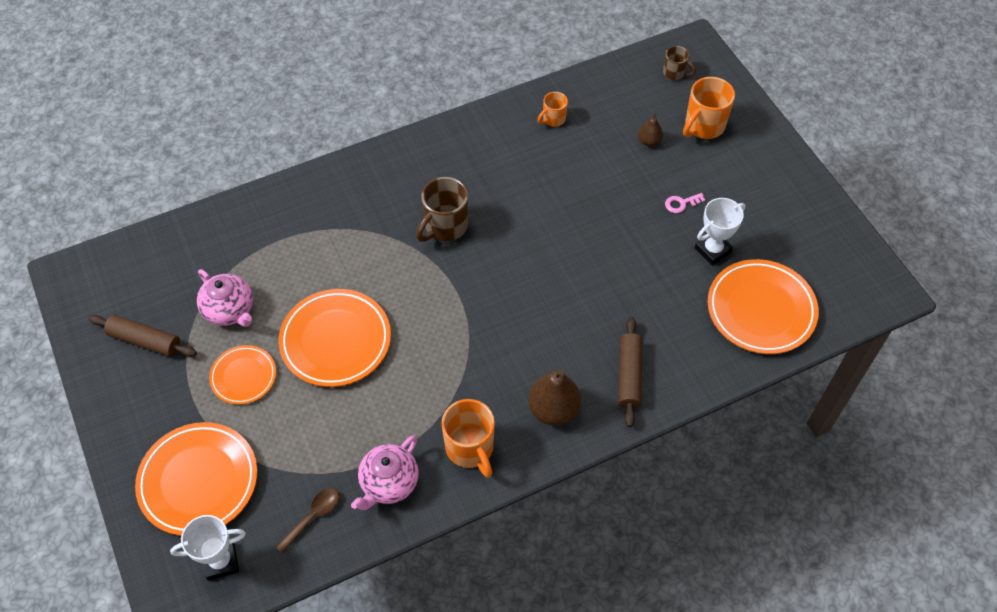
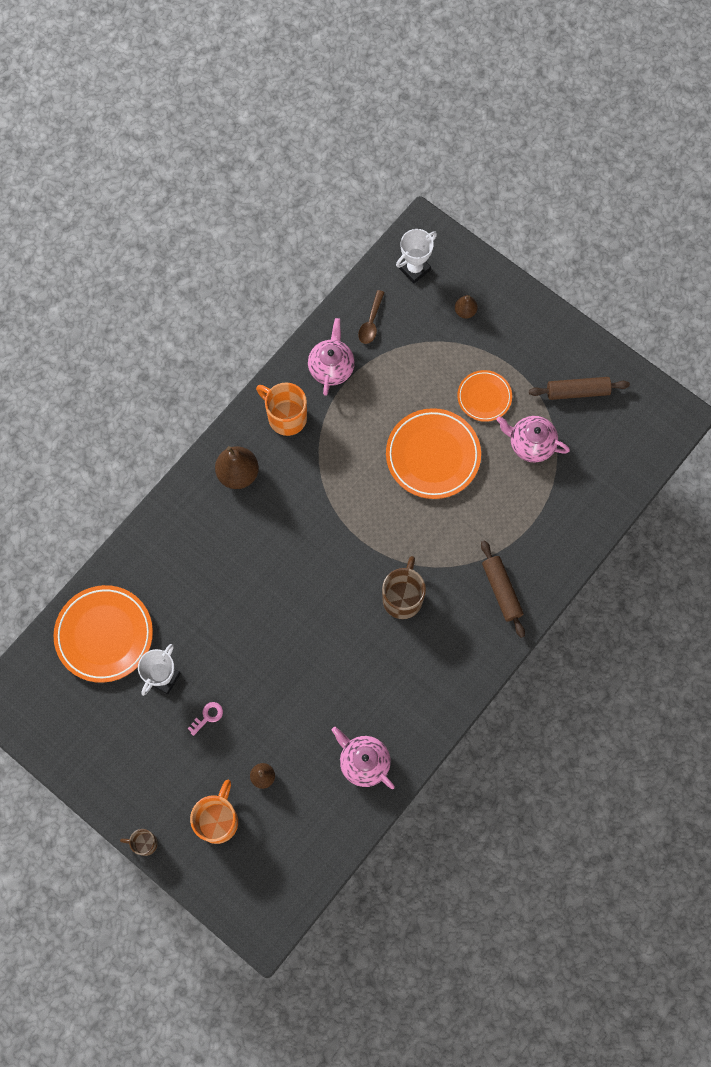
camera: 155 degrees right, 15 degrees up
(198, 481) = (465, 311): orange plate -> brown pear
(553, 119) = (363, 762): orange mug -> pink teapot
(629, 375) = (191, 527): brown rolling pin -> brown rolling pin (501, 590)
(675, 73) = (270, 879): brown mug -> brown mug (144, 843)

